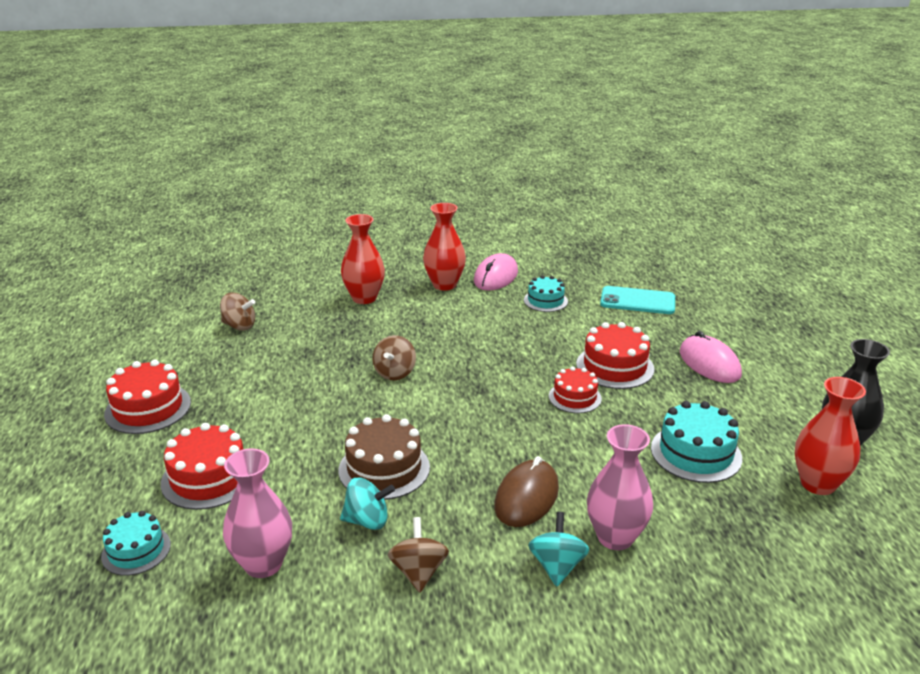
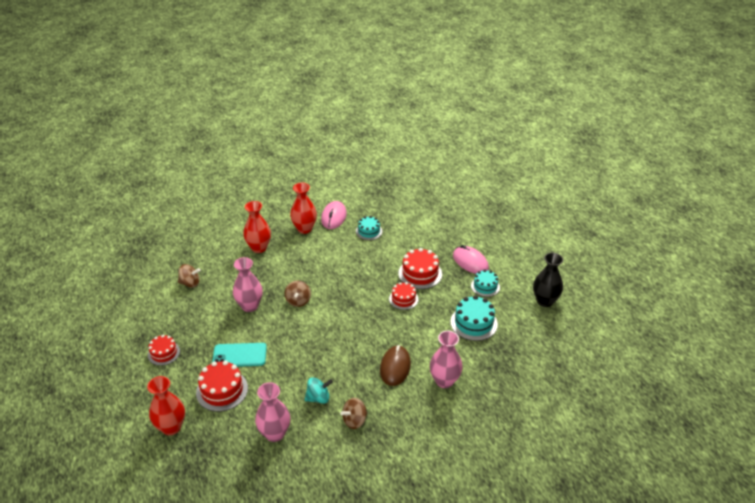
camera: 15 degrees left, 10 degrees up
(136, 550) = (204, 441): turquoise cake -> turquoise cake (485, 286)
(148, 408) = (164, 353): red cake -> red cake, size x0.65
(314, 368) = (250, 306): none -> pink vase
(384, 468) = (315, 365): brown cake -> none
(419, 572) = (354, 420): brown spinning top -> brown spinning top turned 105 degrees counterclockwise
(557, 566) = (420, 403): turquoise spinning top -> none
(637, 301) = (422, 222): turquoise phone -> turquoise phone (239, 355)
(817, 484) = (535, 330): red vase -> red vase (171, 427)

